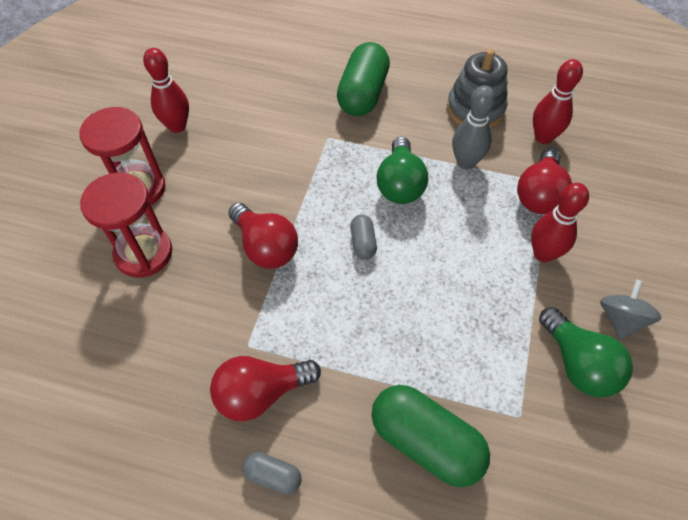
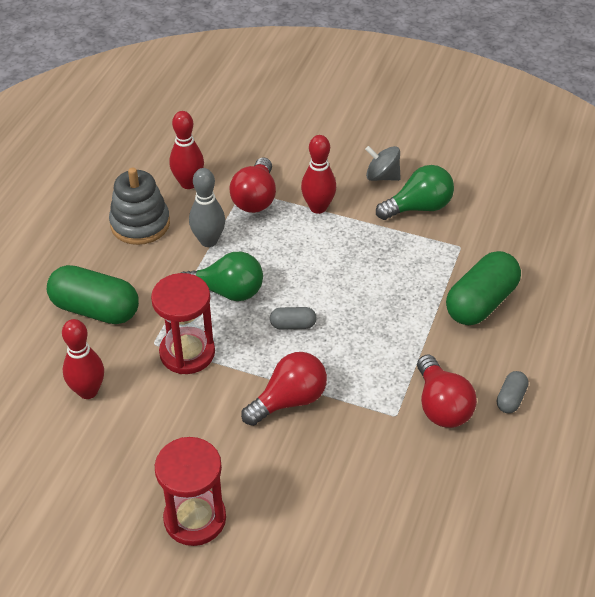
camera: 85 degrees left, 10 degrees down
(144, 253) = (285, 506): red hourglass -> red hourglass (187, 353)
(177, 126) = (103, 485): red bowling pin -> red bowling pin (88, 391)
(539, 194) = (255, 198): red light bulb -> red light bulb turned 75 degrees clockwise

